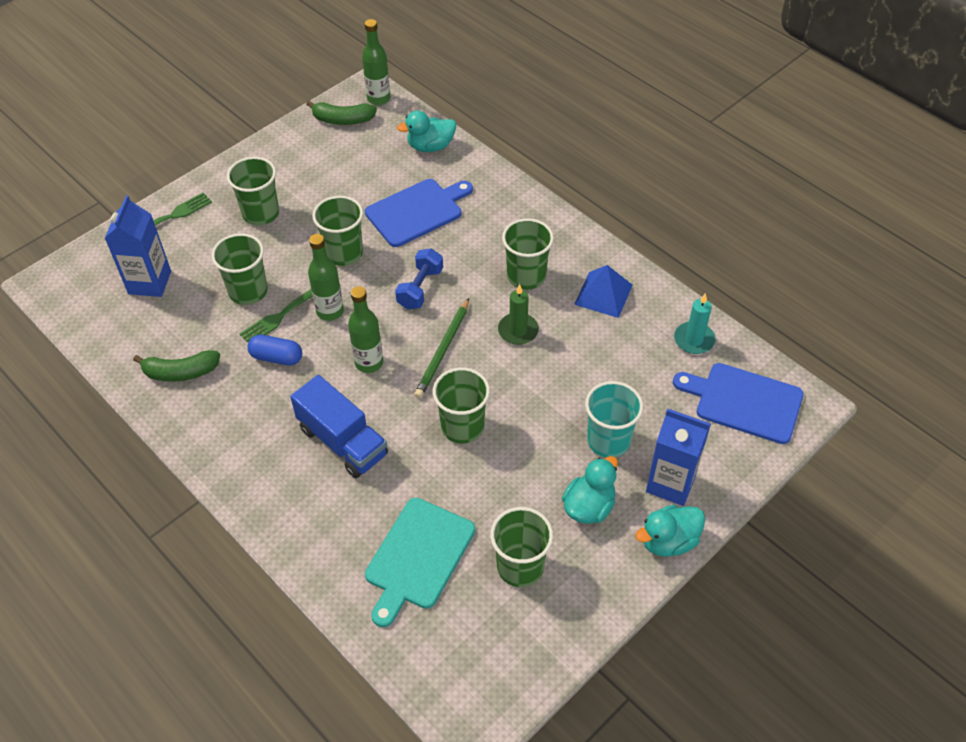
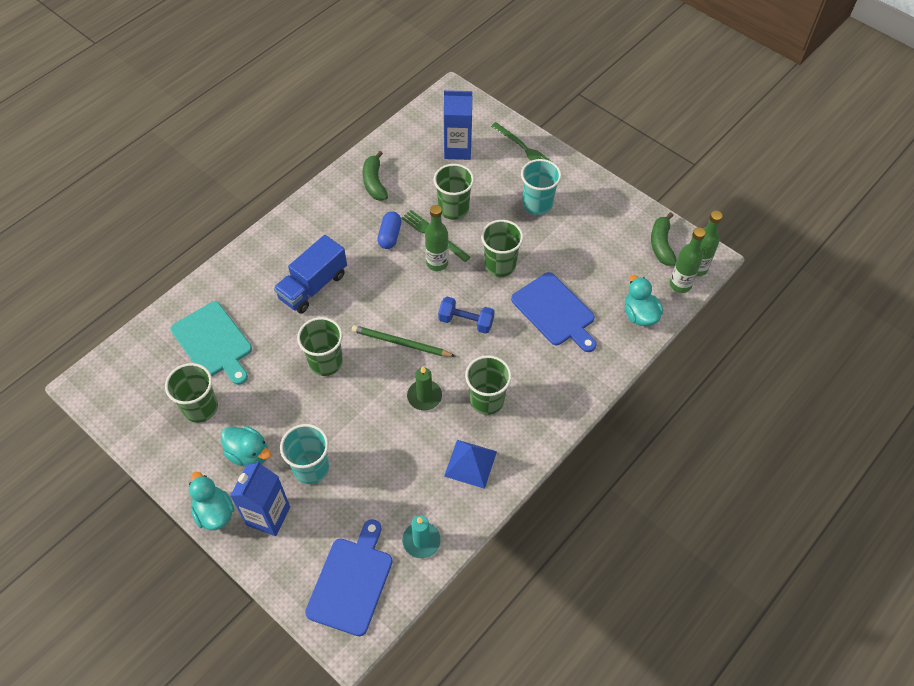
camera: 85 degrees right, 5 degrees up
(261, 213) = (537, 204): green cup -> turquoise cup
(369, 363) = (387, 294): green bottle -> green bottle (680, 284)
(418, 557) = (213, 342): turquoise cutting board -> turquoise cutting board turned 150 degrees counterclockwise

